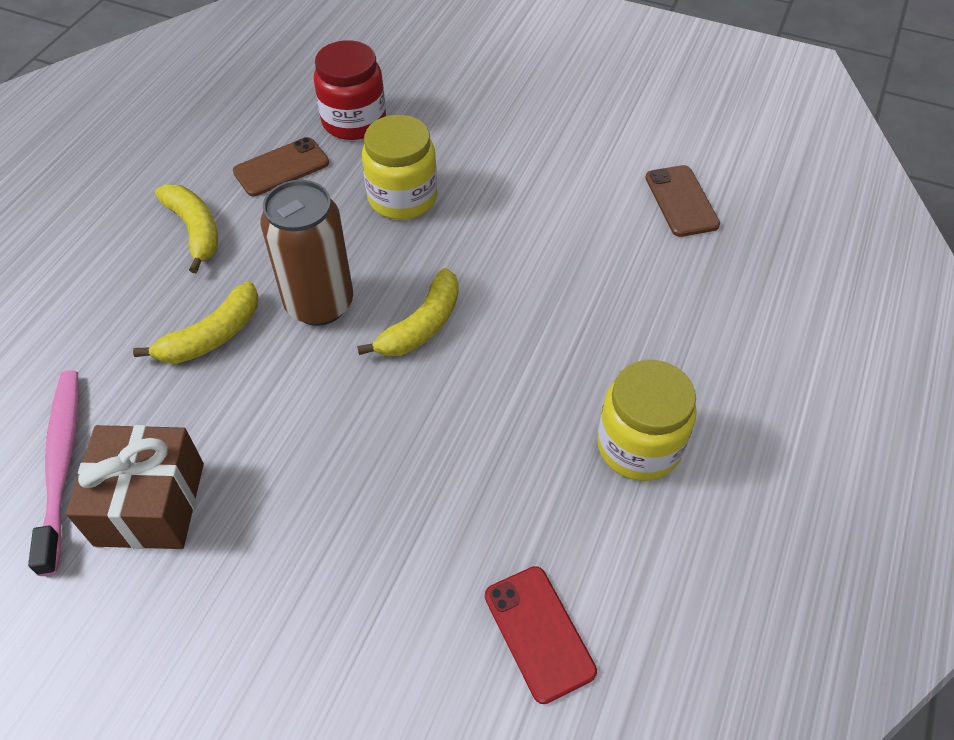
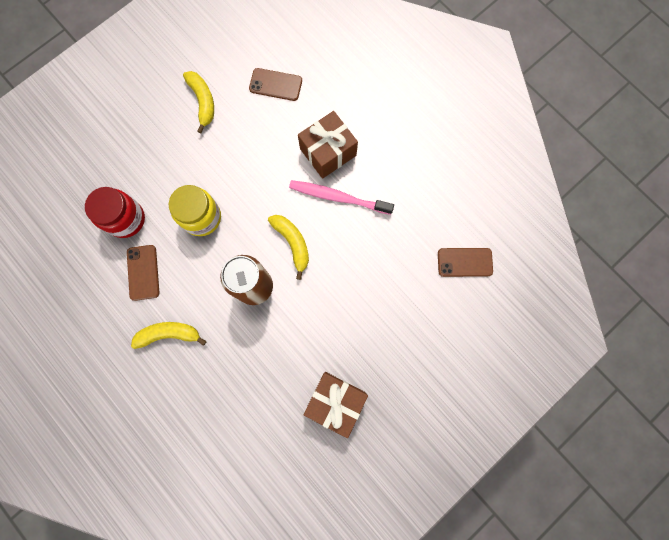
camera: 65 degrees left, 25 degrees up
(61, 465) = (295, 438): pink toothbrush -> pink toothbrush (338, 197)
(212, 336) = (250, 346): yellow banana -> yellow banana (203, 102)
(539, 633) = (464, 262): red phone -> brown phone
(616, 311) = (328, 152): none -> brown gift
(638, 446) = (402, 181): yellow jar -> none

